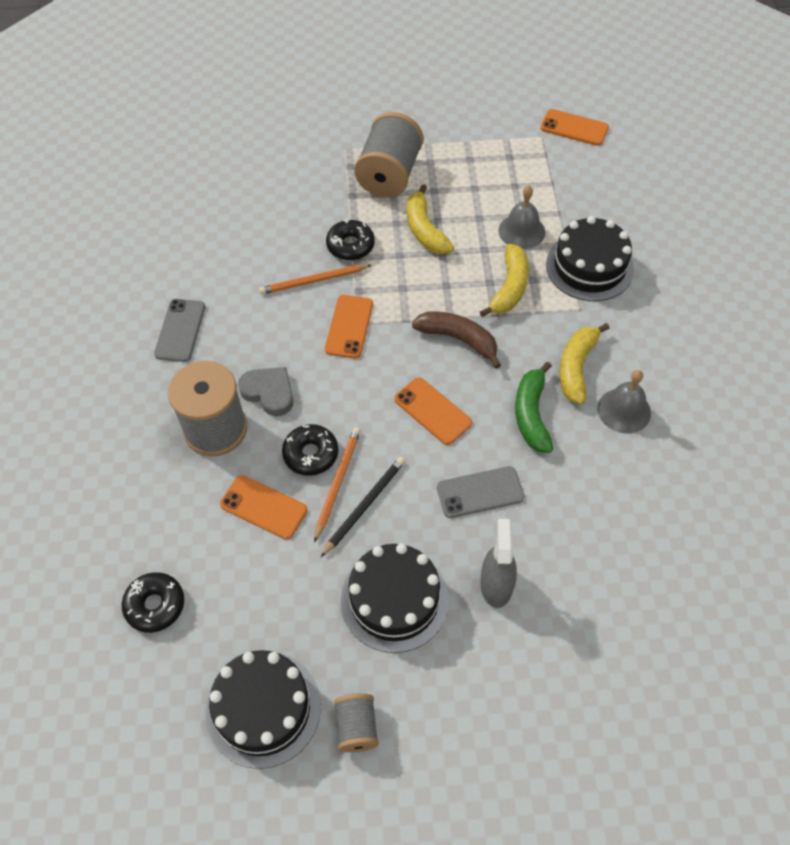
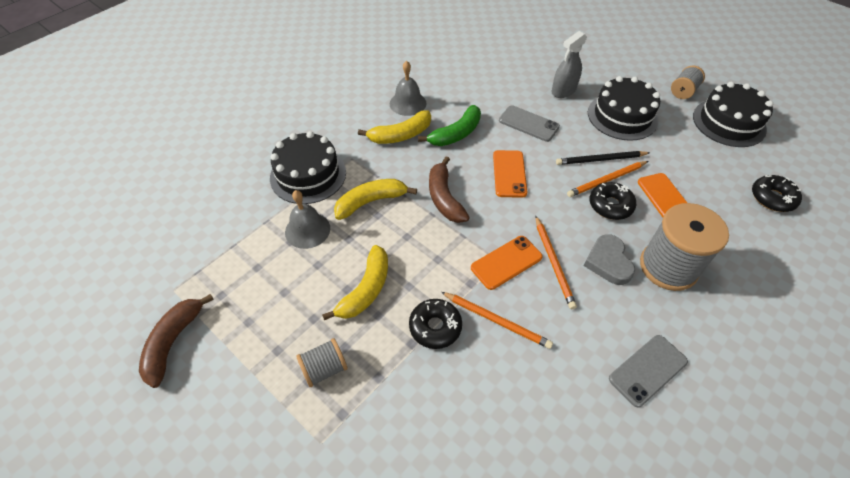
camera: 135 degrees left, 5 degrees down
(312, 356) = (553, 263): none -> orange pencil
(389, 175) = (324, 369): grey spool -> grey spool, size x0.52
(494, 120) = (173, 342): none -> brown banana
(574, 128) = (143, 274): orange phone -> none

